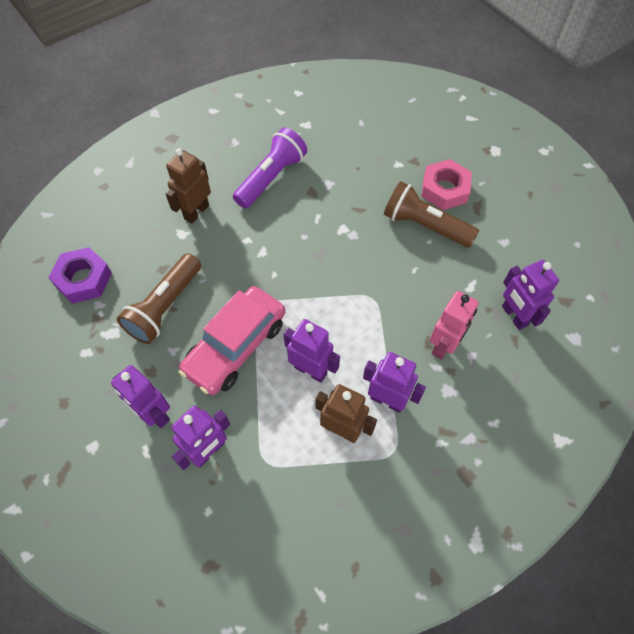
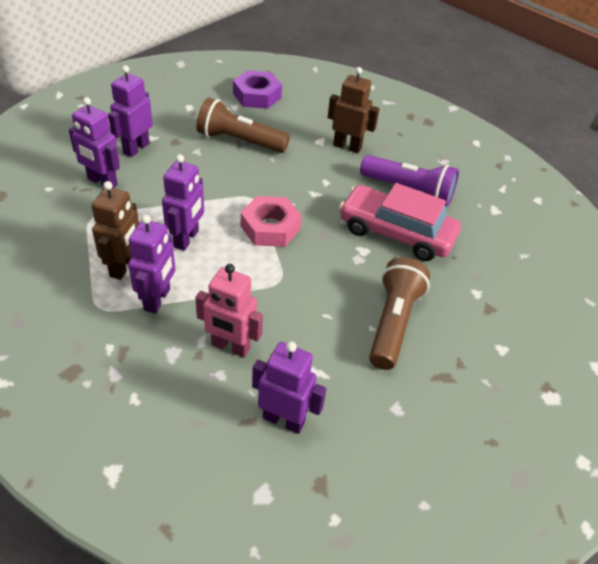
camera: 75 degrees right, 15 degrees down
(235, 346) = (206, 187): pink car -> pink car (396, 232)
(445, 189) = (457, 341): pink nut -> pink nut (270, 227)
(514, 316) = (284, 420): purple robot -> purple robot turned 60 degrees clockwise

